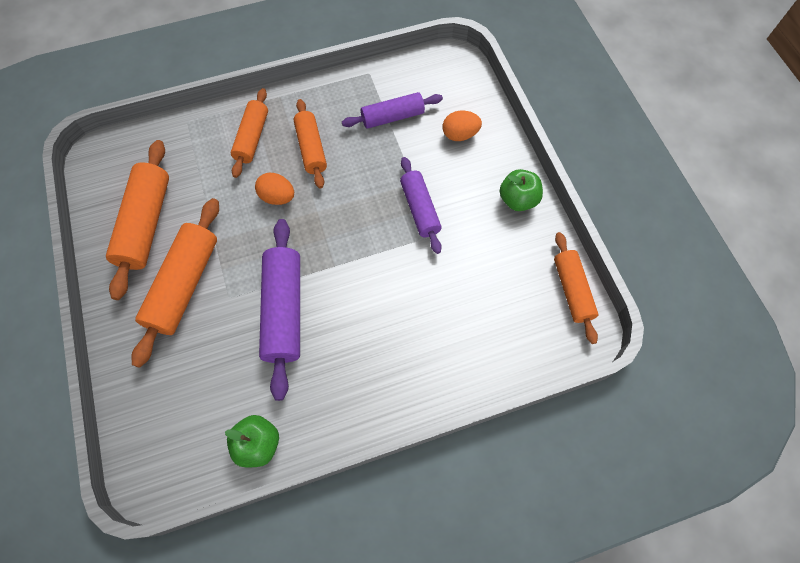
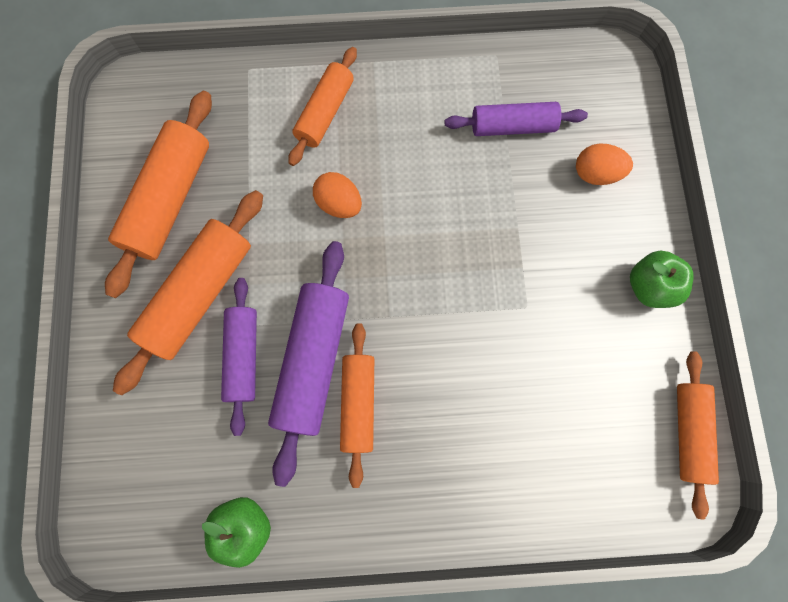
camera: 15 degrees right, 10 degrees up
(311, 148) = (396, 146): orange rolling pin -> orange rolling pin (358, 403)
(420, 209) = (517, 267): purple rolling pin -> purple rolling pin (244, 356)

